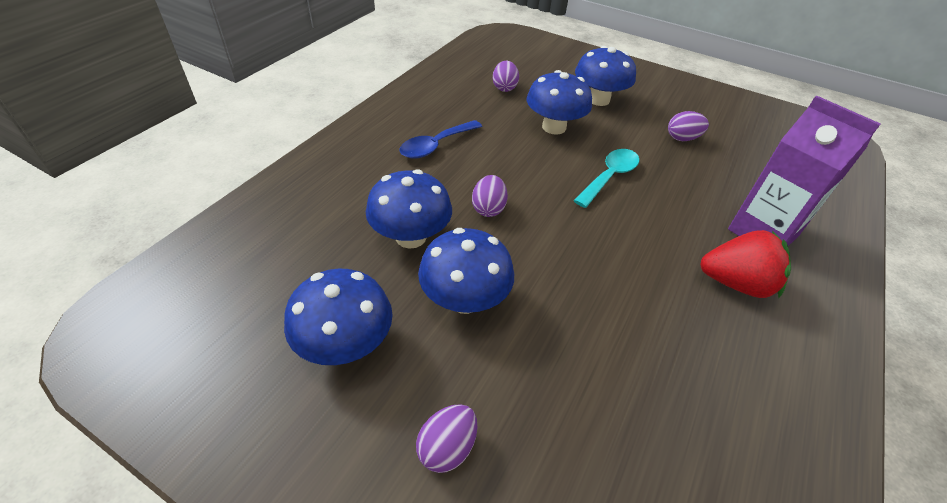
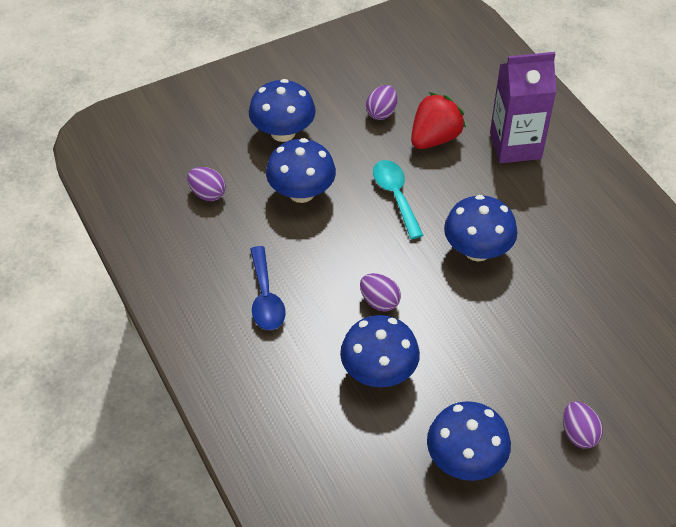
camera: 55 degrees left, 5 degrees up
(464, 299) = (467, 367): blue mushroom -> blue mushroom (477, 250)
(735, 283) = (548, 197): red strawberry -> red strawberry (434, 138)

